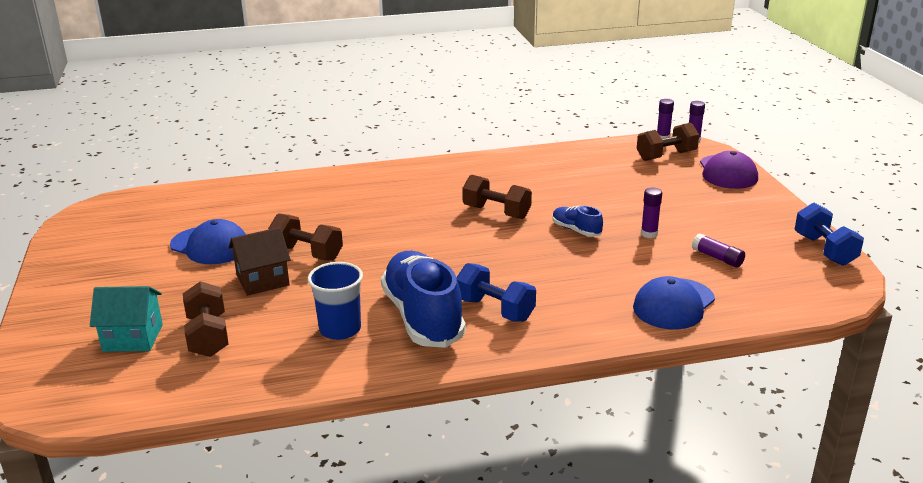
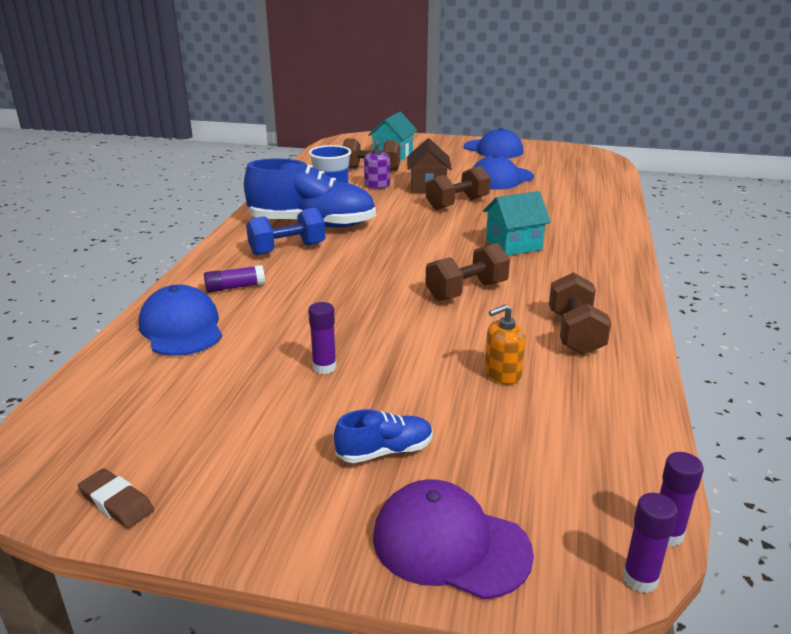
camera: 115 degrees right, 0 degrees up
(86, 271) = (493, 149): none -> blue cap
(274, 313) = (377, 186): none -> purple soap dispenser
(393, 210) = (513, 245): none -> turquoise house
(576, 230) = (381, 323): blue shoe -> blue shoe (385, 451)
(589, 183) = (502, 374): none -> orange soap dispenser
(666, 156) = (569, 496): brown dumbbell -> brown dumbbell (575, 333)
(717, 258) = (218, 393): purple glue stick -> purple glue stick (235, 287)
(824, 250) = (117, 502): blue dumbbell -> brown eraser

